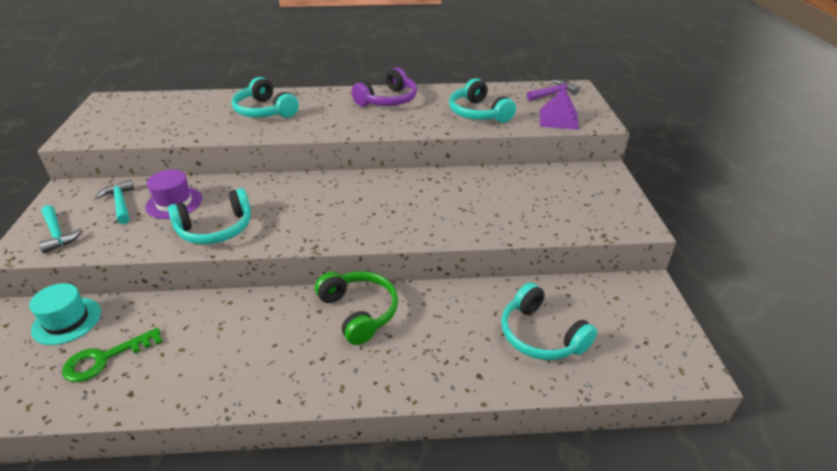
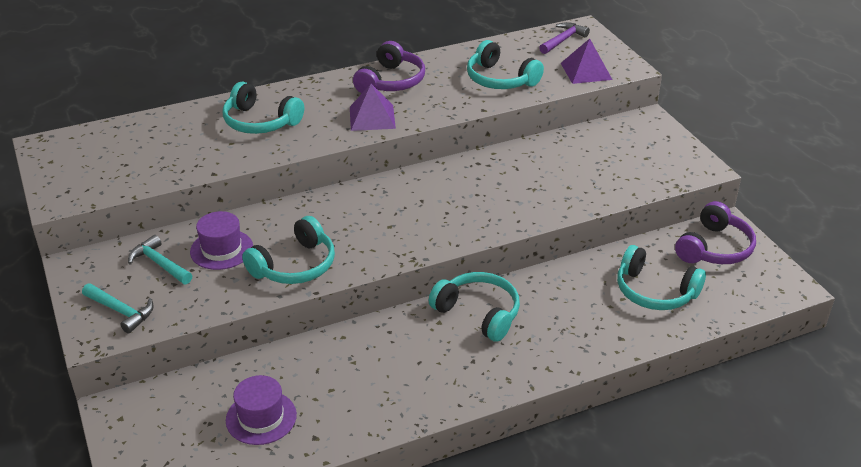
camera: 20 degrees left, 0 degrees up
(67, 321) = (185, 397): turquoise hat -> none
(105, 358) = (261, 417): green key -> purple hat
(351, 123) = (372, 117): none -> purple pyramid
(359, 312) = (478, 313): green headphones -> turquoise headphones
(625, 306) = (714, 248): none -> purple headphones

